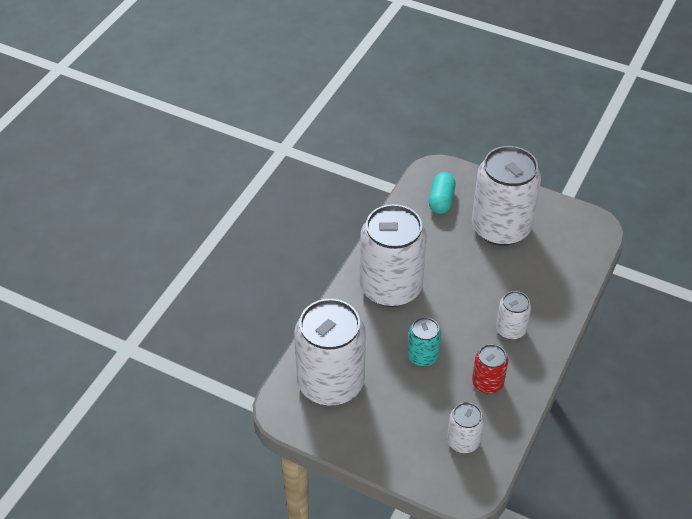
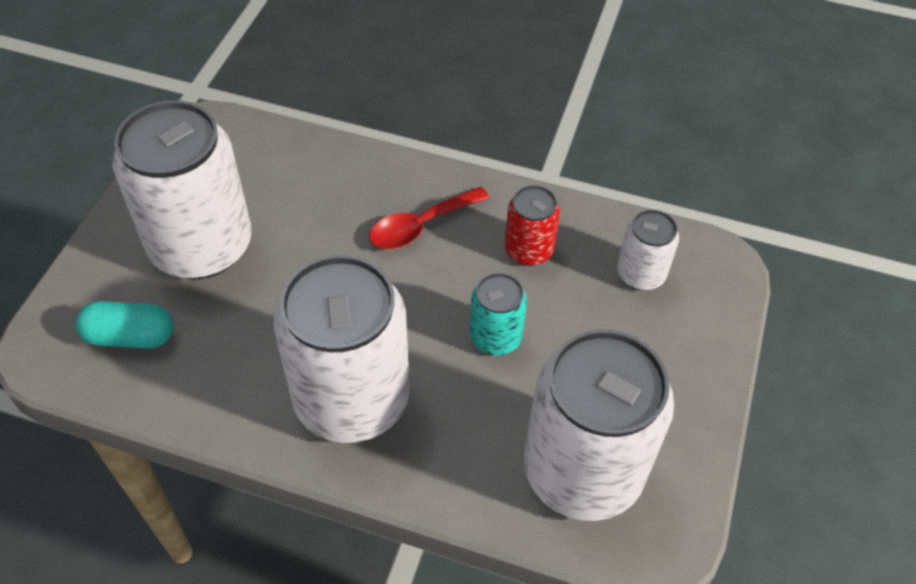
camera: 100 degrees left, 5 degrees up
(510, 329) = (421, 226): white can -> red spoon

